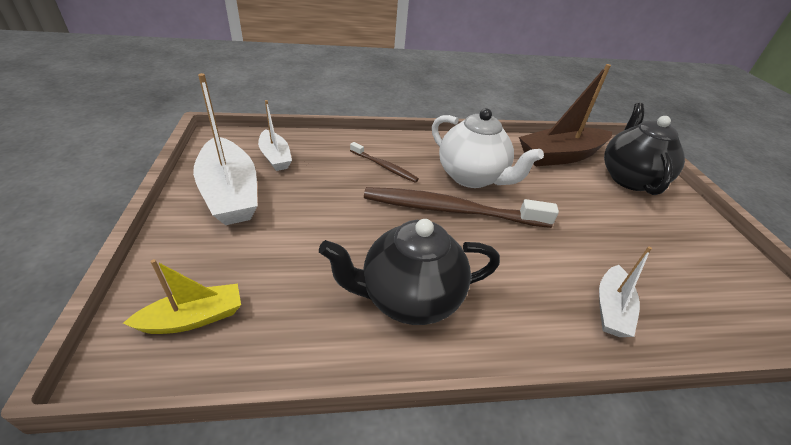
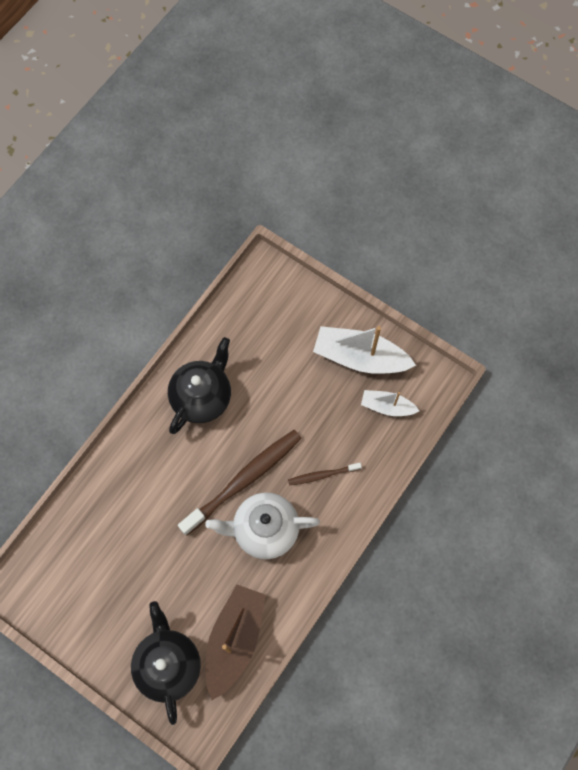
camera: 135 degrees right, 30 degrees up
(193, 318) = (267, 299): yellow boat -> none
(611, 308) = (112, 493): white boat -> none
(629, 178) = (168, 664): black teapot -> black teapot turned 150 degrees counterclockwise

